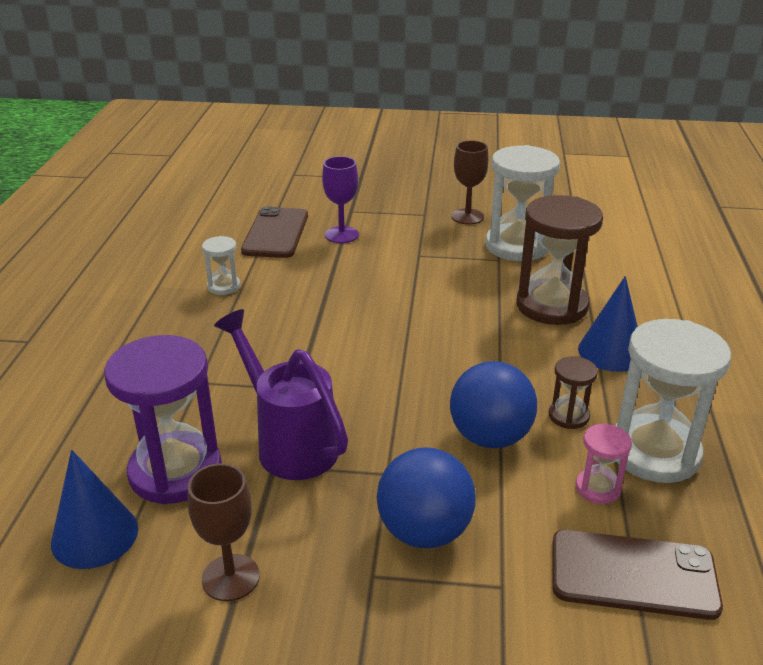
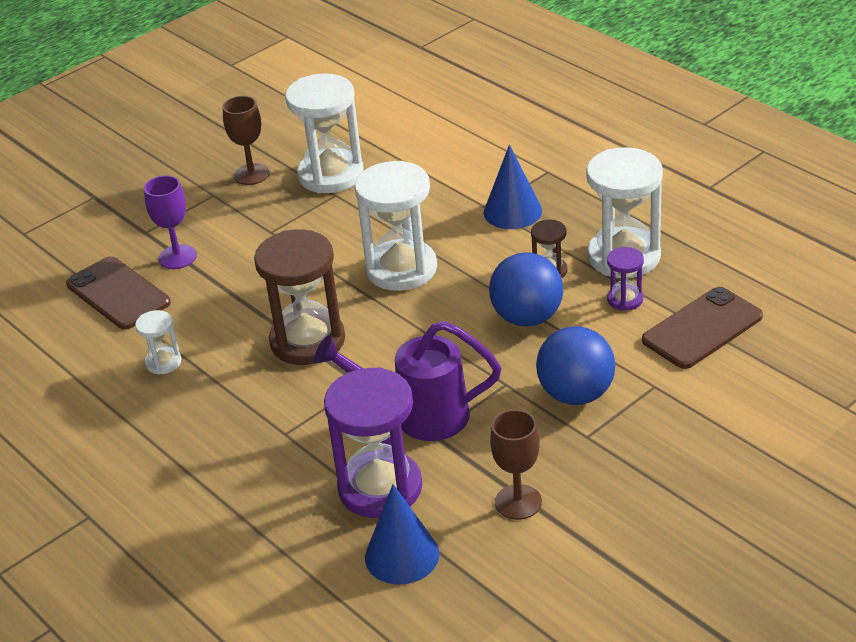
camera: 45 degrees left, 5 degrees up
(459, 334) = (401, 269): none -> white hourglass
(551, 306) = (428, 205): brown hourglass -> brown hourglass (307, 341)
(598, 488) = (625, 299): pink hourglass -> purple hourglass

